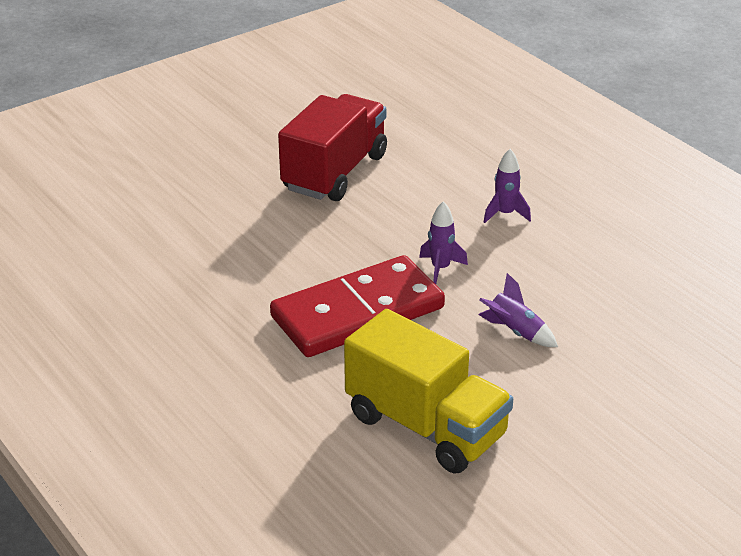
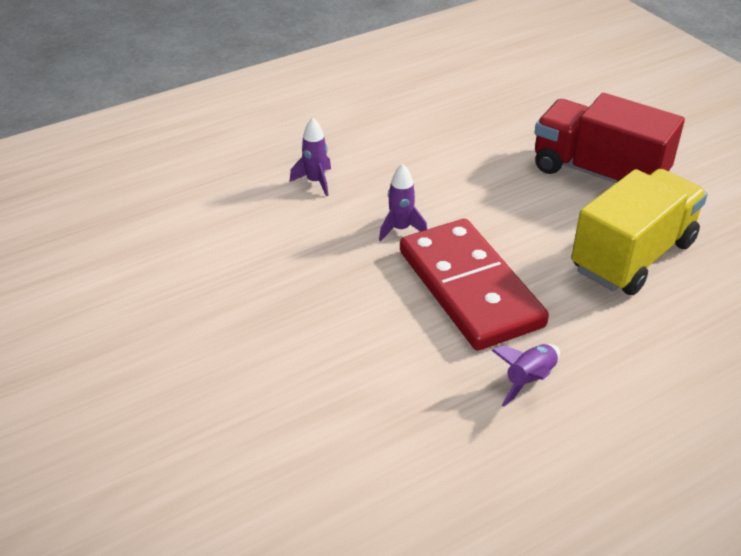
camera: 85 degrees left, 5 degrees up
(335, 172) = (205, 292): red truck -> red truck (598, 173)
(515, 332) = (499, 194): purple rocket -> purple rocket (529, 380)

